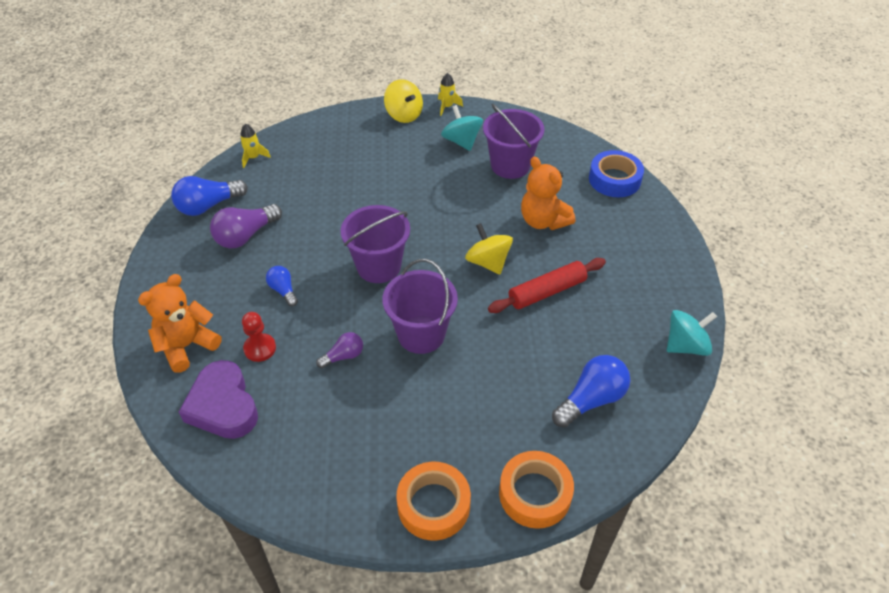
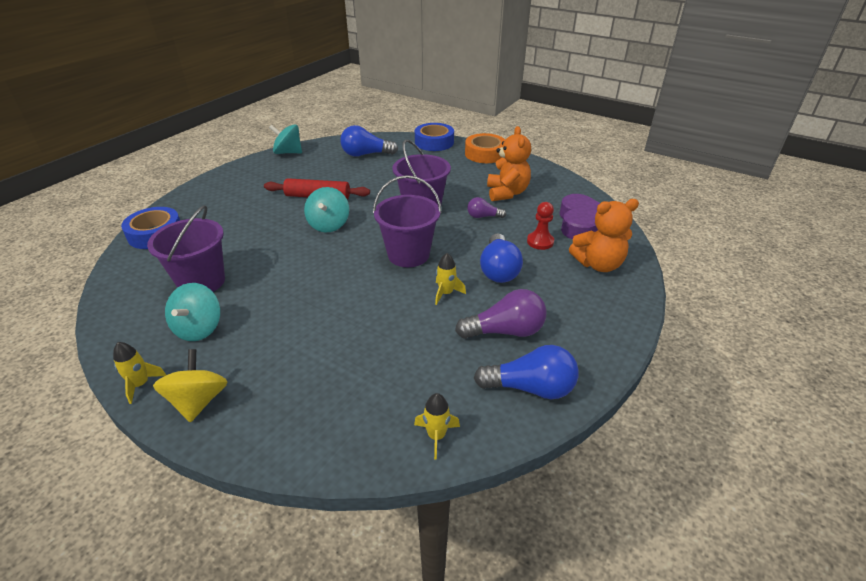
camera: 145 degrees left, 10 degrees down
(283, 290) = (498, 270): blue light bulb -> blue light bulb, size x1.73
(314, 245) = (446, 293): none -> yellow rocket
(488, 262) = (329, 224): yellow spinning top -> turquoise spinning top
(535, 494) = (434, 142): orange tape -> blue tape
(543, 221) = (252, 231): orange teddy bear -> orange teddy bear (507, 193)

